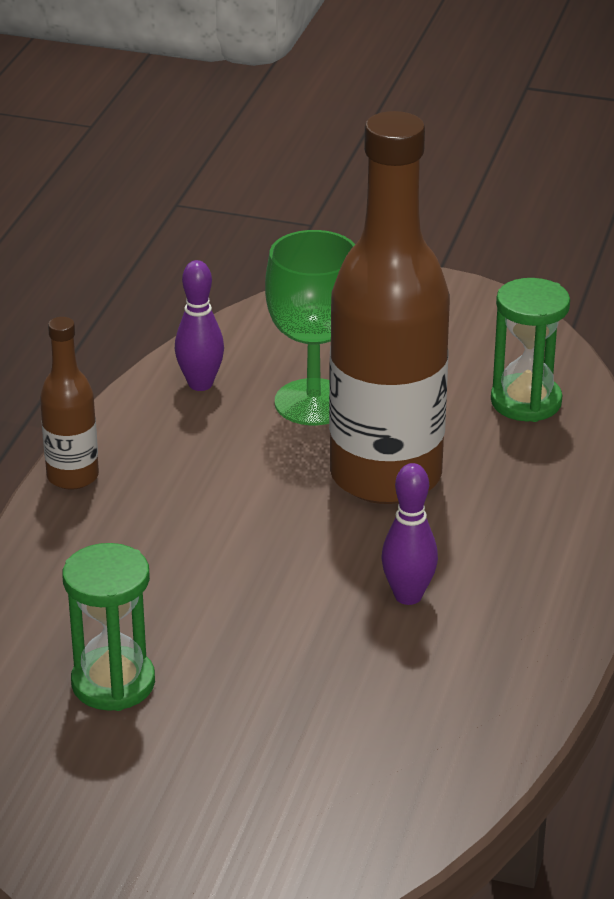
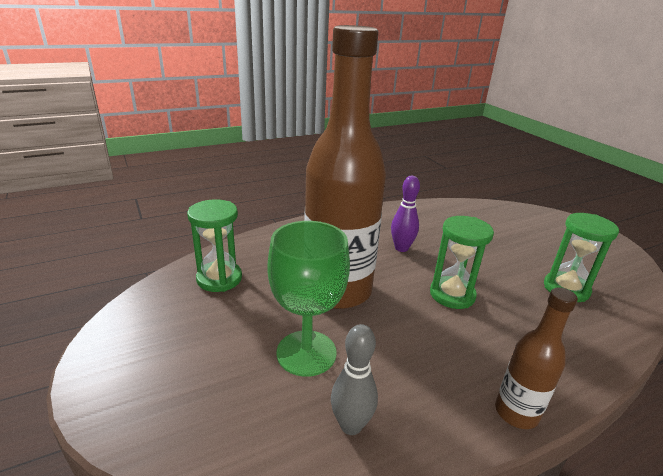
camera: 135 degrees left, 5 degrees down
(200, 384) = (351, 425): purple bowling pin -> grey bowling pin
(252, 563) = (452, 295): none -> green hourglass

